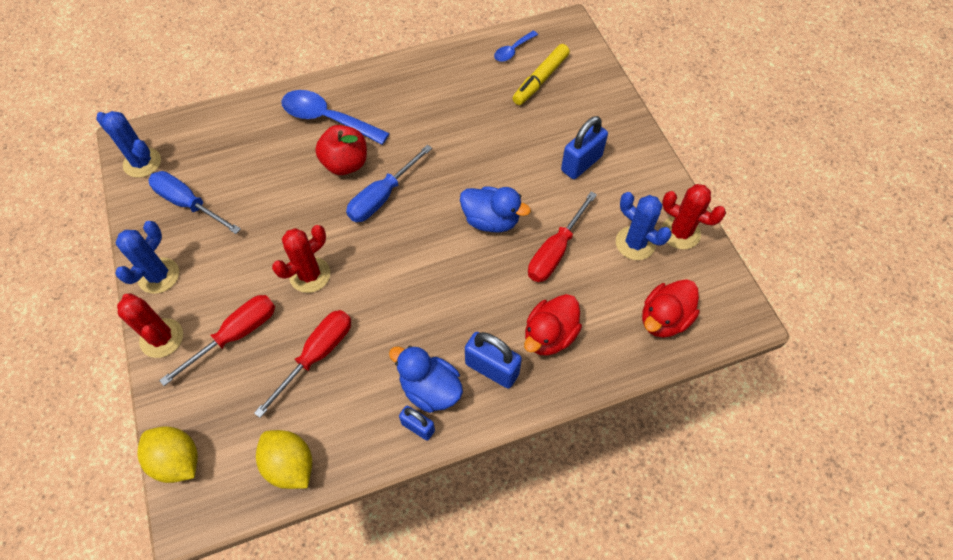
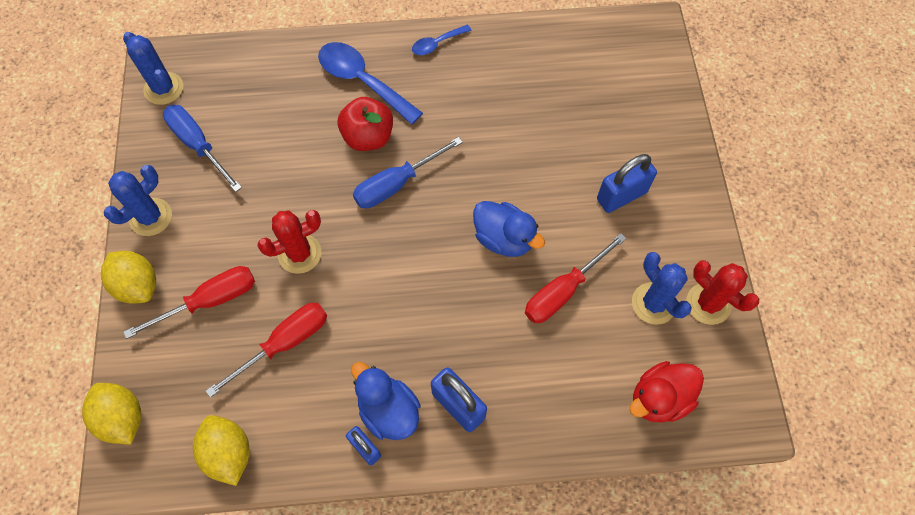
camera: 15 degrees right, 5 degrees up
(162, 338) = (138, 285): red cactus -> yellow lemon
(513, 51) = (584, 44): blue spoon -> blue spoon (437, 44)
(540, 80) = (605, 86): yellow marker -> none
(549, 335) = (529, 385): red duck -> none

